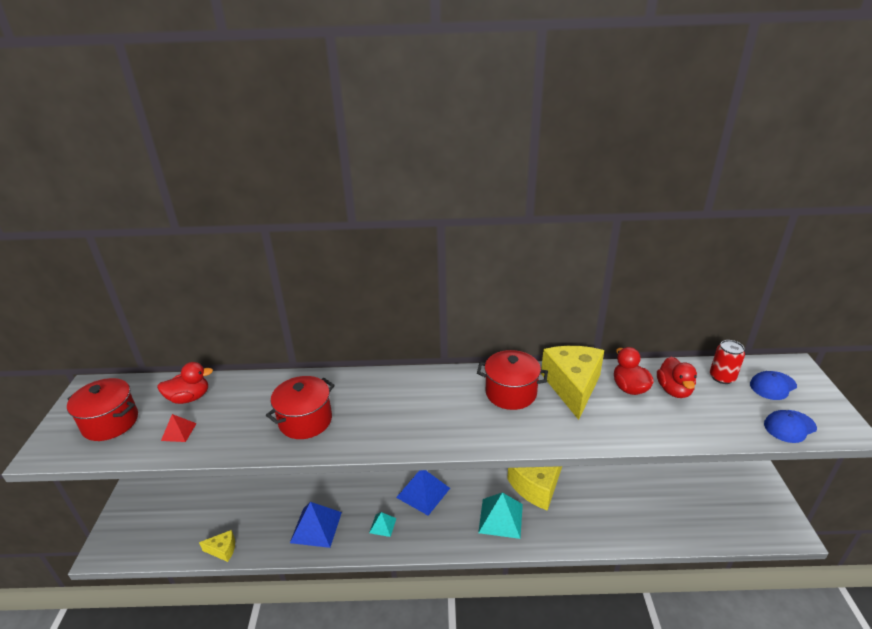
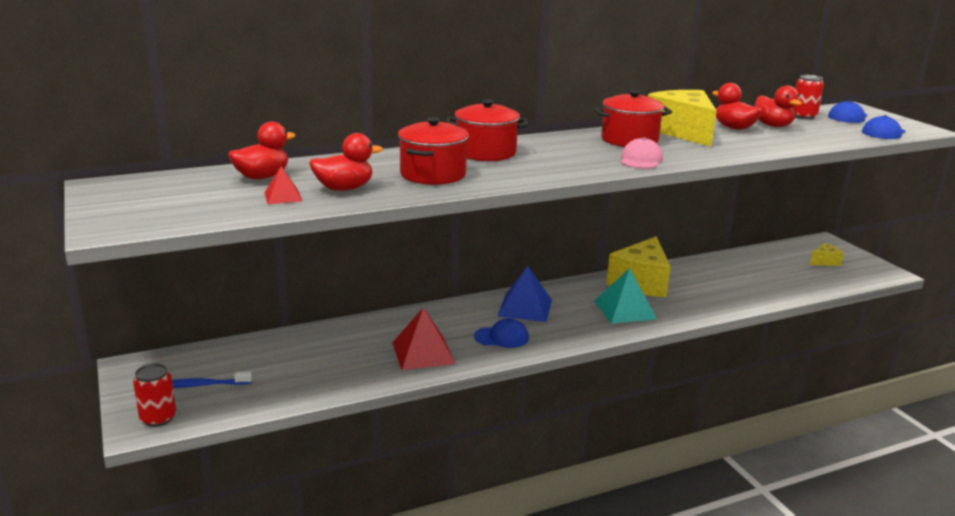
camera: 25 degrees left, 10 degrees down
(110, 422) = (176, 201): red pot -> red pot (486, 153)
(116, 546) = (158, 418): none -> red can
(160, 518) = (200, 385): none -> blue toothbrush
(222, 550) = (318, 391): yellow cheese -> yellow cheese (824, 262)
(227, 429) = (344, 189): none -> red duck
(316, 527) = (423, 353): blue pyramid -> red pyramid
(382, 525) = (501, 337): turquoise pyramid -> blue cap
(493, 431) = (641, 160): none -> pink cap

